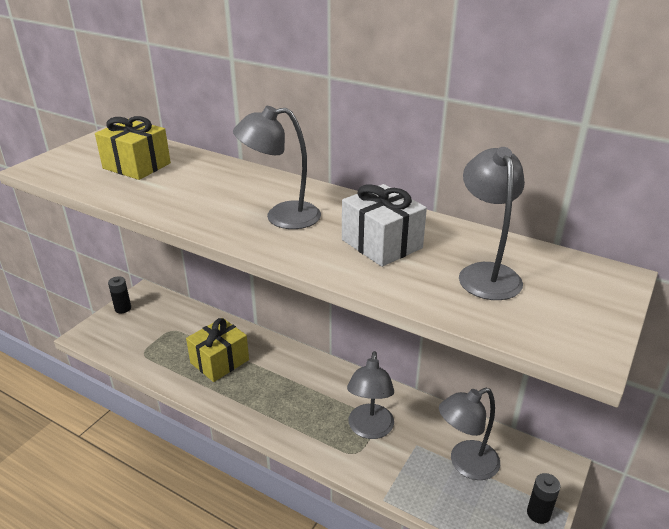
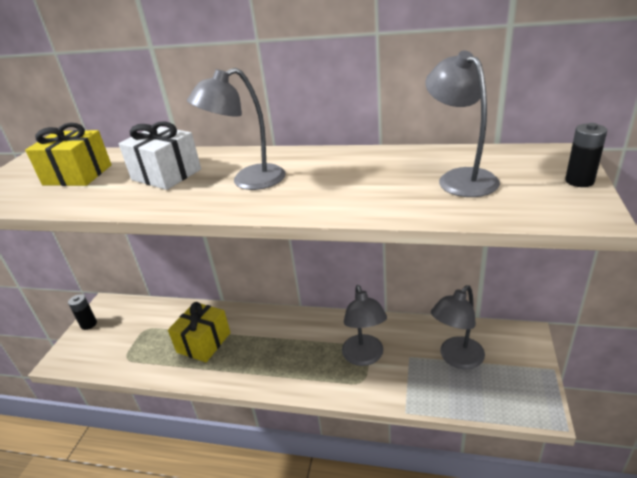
camera: 15 degrees left, 0 degrees up
(381, 244) = (355, 179): white gift -> white gift (166, 174)
(538, 513) = (533, 378): black battery -> black battery (579, 181)

